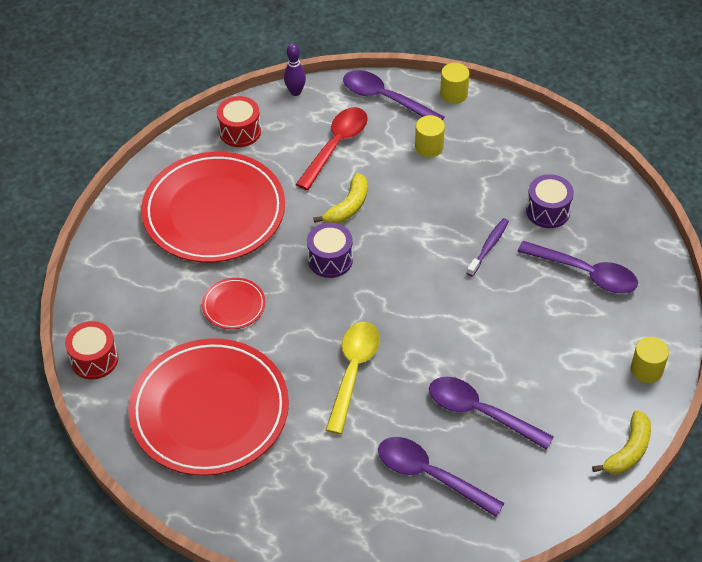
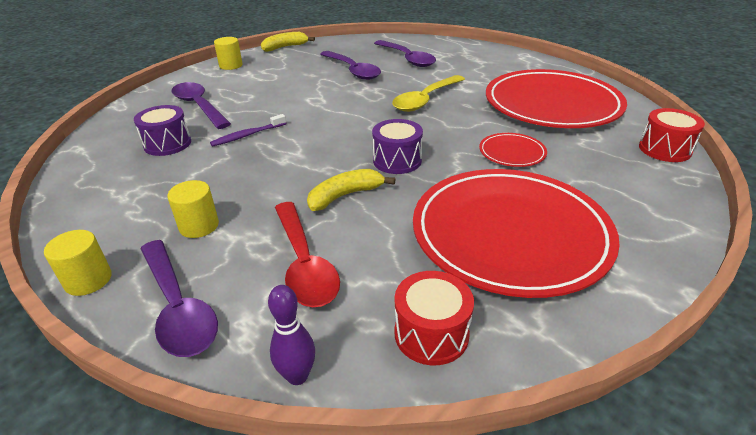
camera: 155 degrees left, 15 degrees down
(336, 145) = (304, 264): red spoon -> red spoon turned 75 degrees counterclockwise

